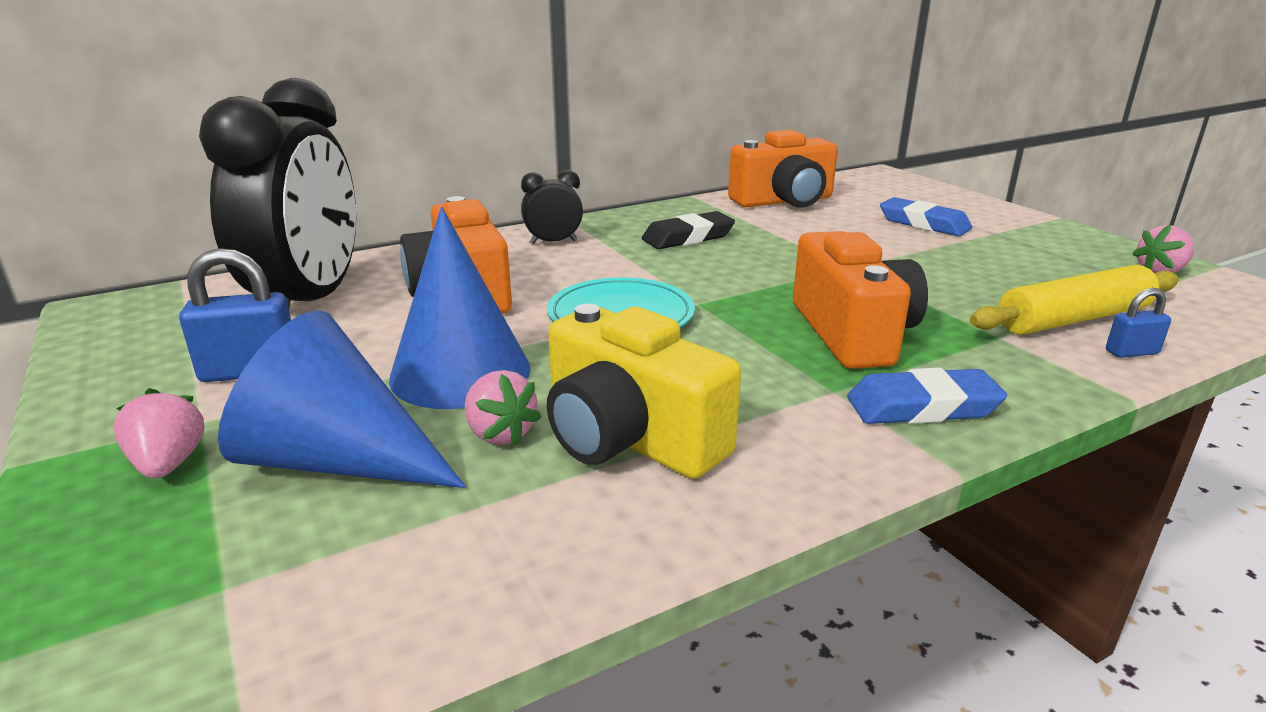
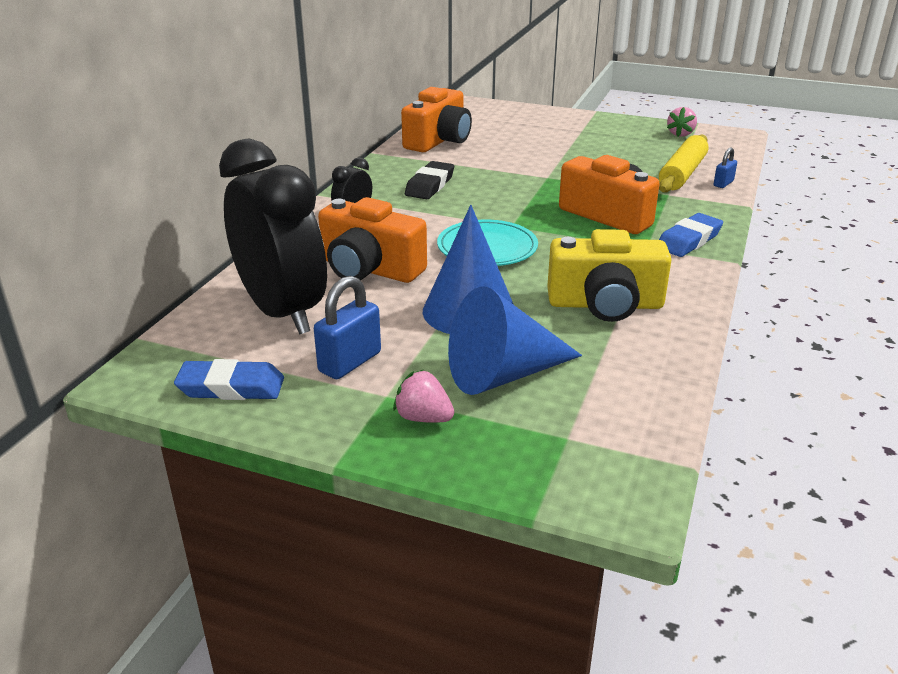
camera: 40 degrees left, 5 degrees up
(500, 434) = (549, 328): pink strawberry -> none
(923, 223) = (539, 135): blue eraser -> blue eraser (231, 387)

